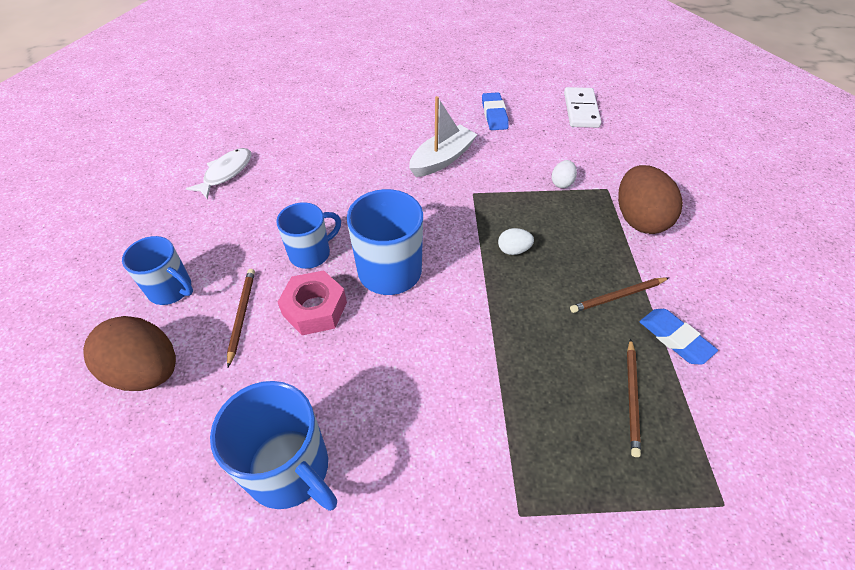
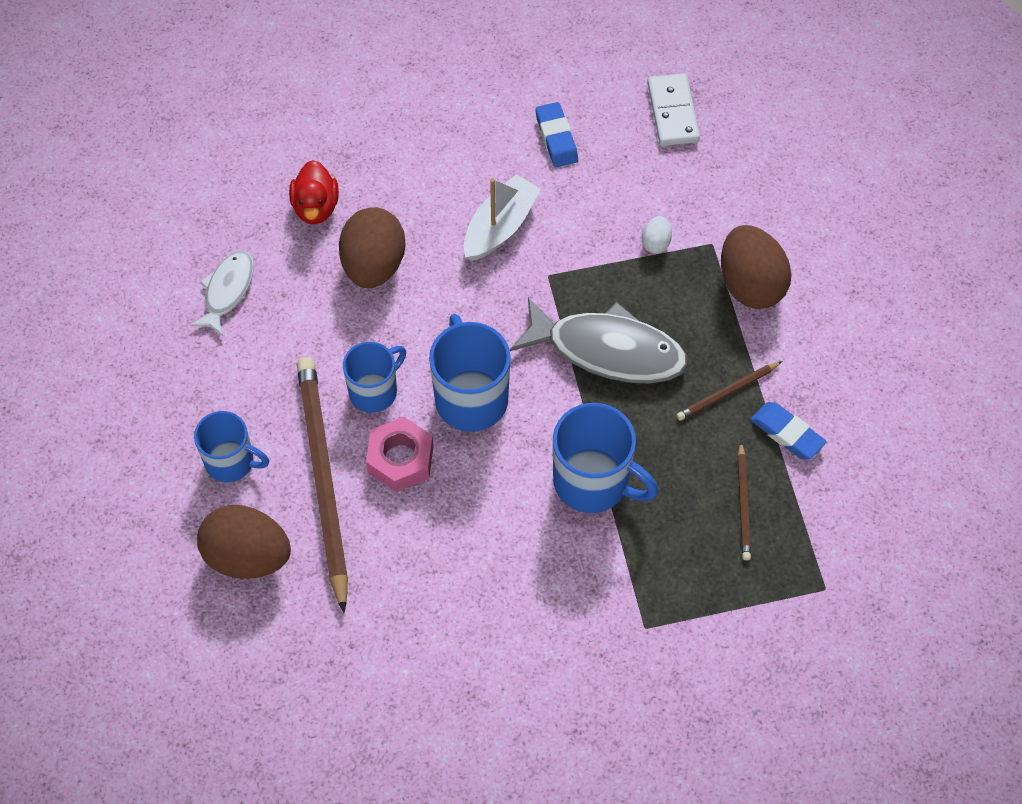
camera: 10 degrees left, 10 degrees up
(241, 315) = (323, 480): brown pencil -> brown pencil, size x2.19
(290, 470) = (428, 625): blue mug -> blue mug (593, 482)
(311, 133) = (316, 207): none -> red duck
(340, 171) = (373, 265): none -> brown egg
(513, 250) = (607, 350): white egg -> grey fish

